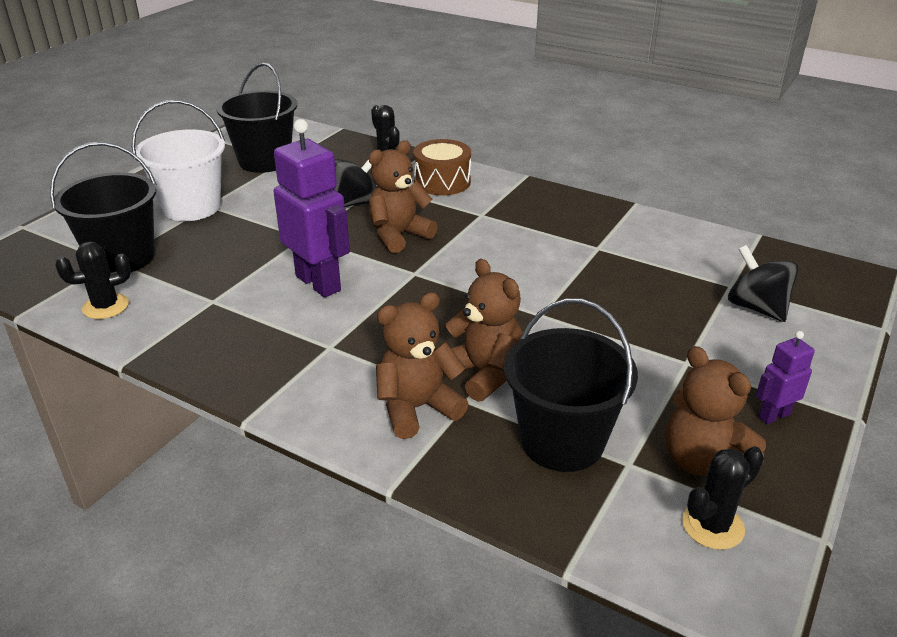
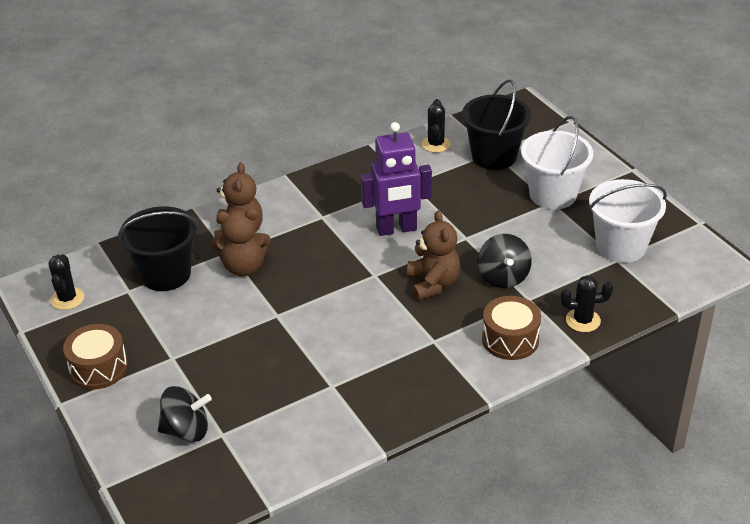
camera: 120 degrees right, 5 degrees up
(264, 161) = (621, 246): black bucket -> white bucket
(702, 461) = (102, 318): brown teddy bear -> none
(773, 415) = (98, 368): purple robot -> brown drum

